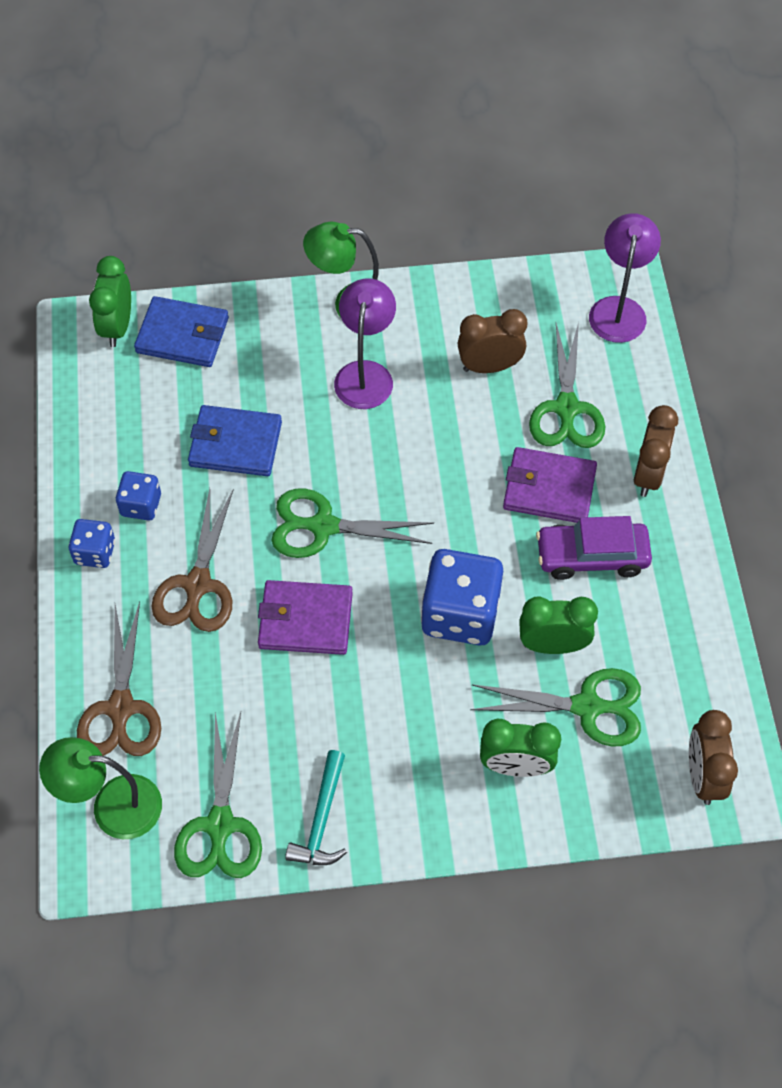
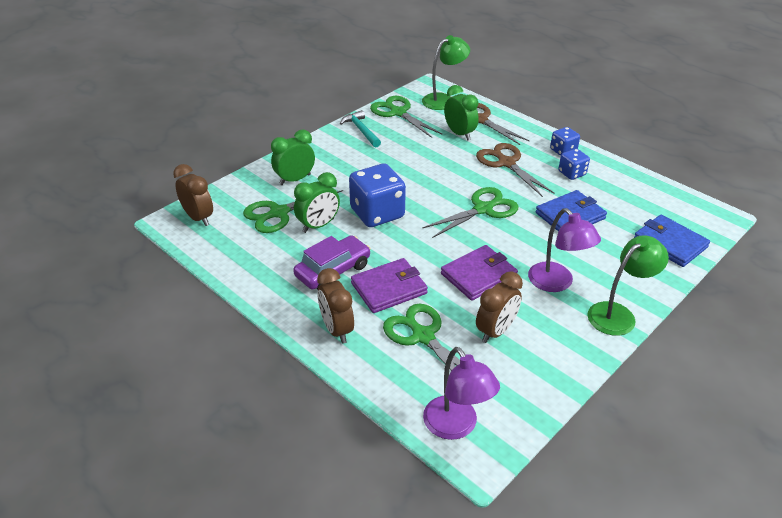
camera: 140 degrees right, 20 degrees down
(117, 327) = (703, 228): green clock -> green clock (459, 134)
(182, 335) = (670, 243): blue wallet -> blue wallet turned 75 degrees clockwise
(305, 620) = (445, 176): purple wallet -> purple wallet (478, 275)

